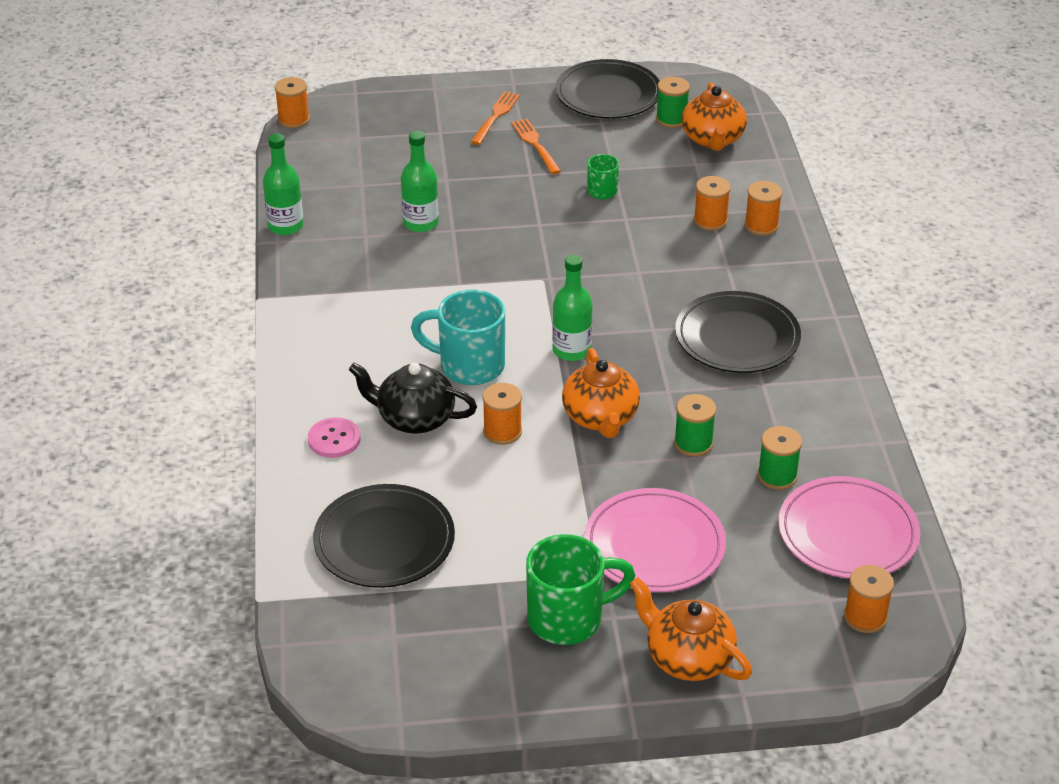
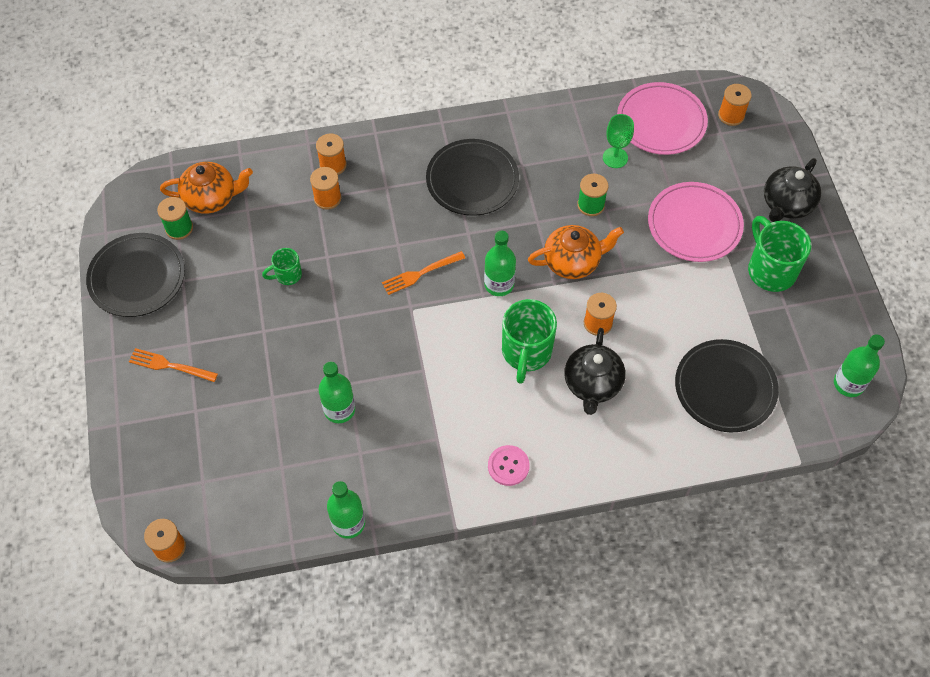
camera: 95 degrees left, 20 degrees up
(334, 439) = (625, 438): pink button -> pink button (508, 466)
(364, 675) = (848, 384): none -> green bottle
(469, 366) = (526, 352): turquoise mug -> green mug
(535, 144) = (217, 330): orange fork -> orange fork (421, 273)
(688, 658) = (787, 204): orange teapot -> black teapot
(777, 476) = (615, 157): green spool -> green goblet

